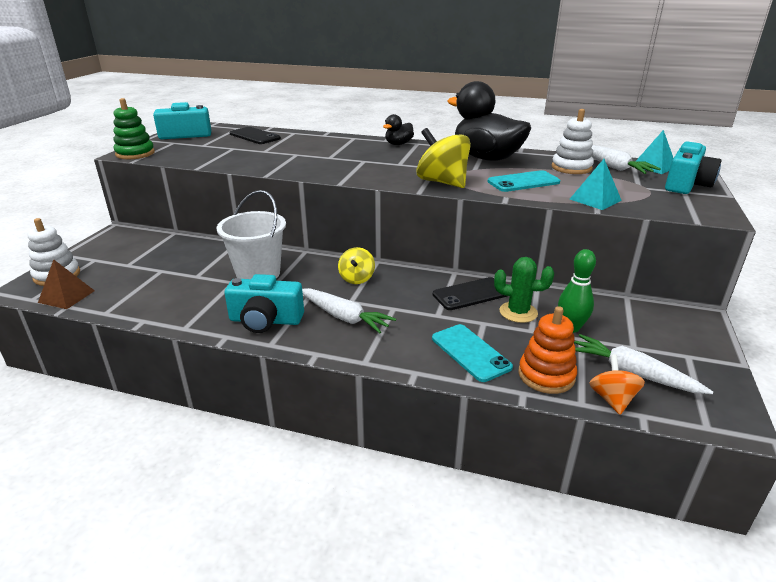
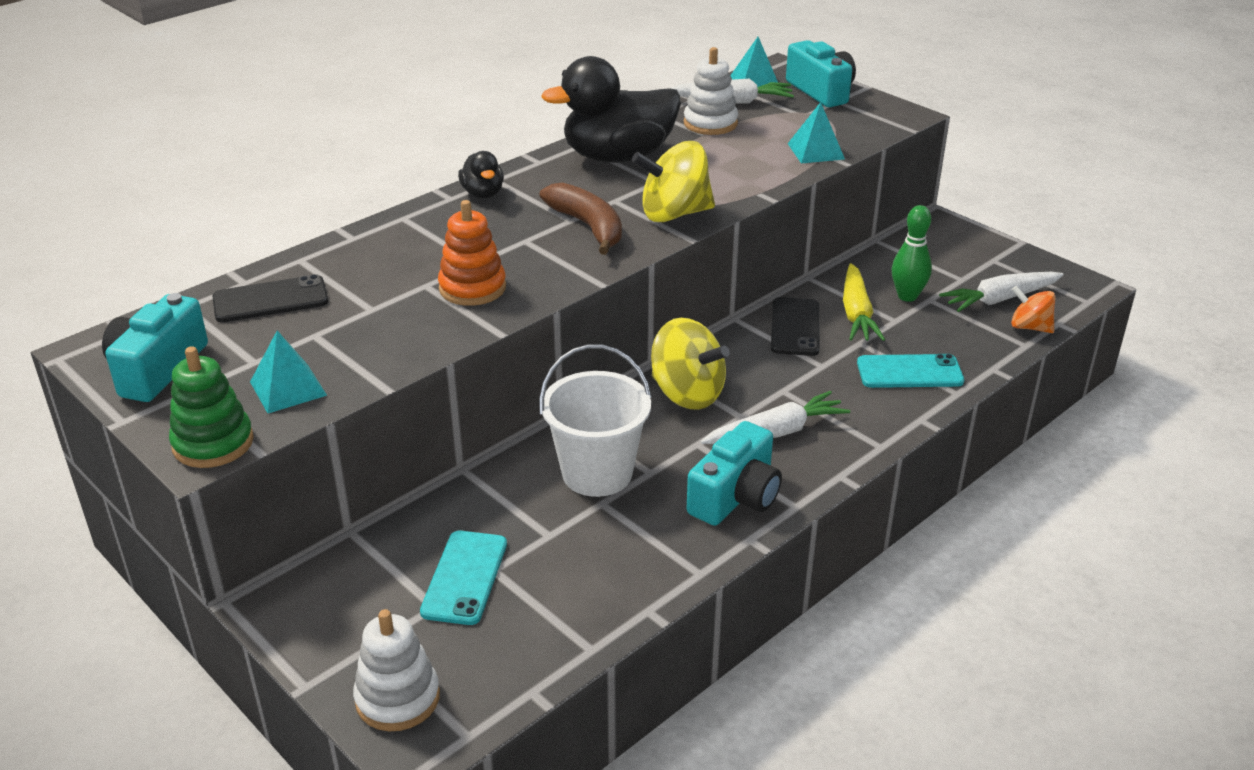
camera: 60 degrees left, 5 degrees up
(66, 296) = (496, 690): brown pyramid -> none
(185, 154) = (288, 388): none -> turquoise pyramid
(357, 278) = (687, 394): yellow spinning top -> yellow spinning top, size x1.68
(397, 168) = (588, 227): none -> brown banana
(518, 312) = (856, 313): green cactus -> yellow carrot
(523, 182) = (725, 167): turquoise phone -> turquoise phone (464, 577)
(546, 375) = (975, 345): orange stacking toy -> orange stacking toy (472, 288)

